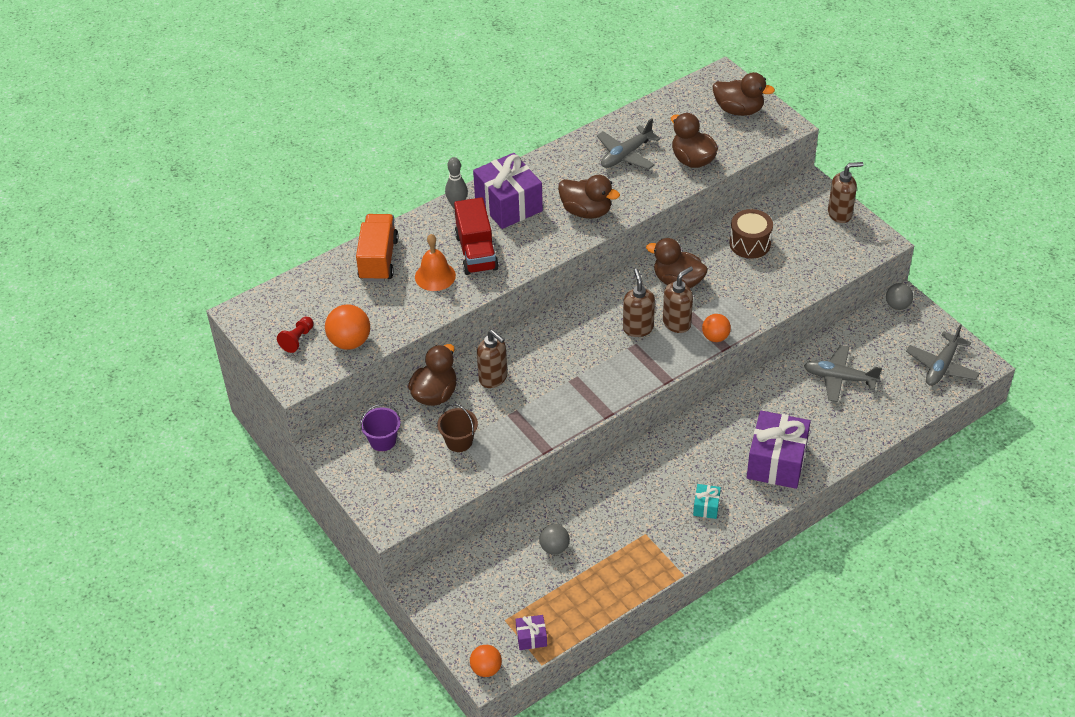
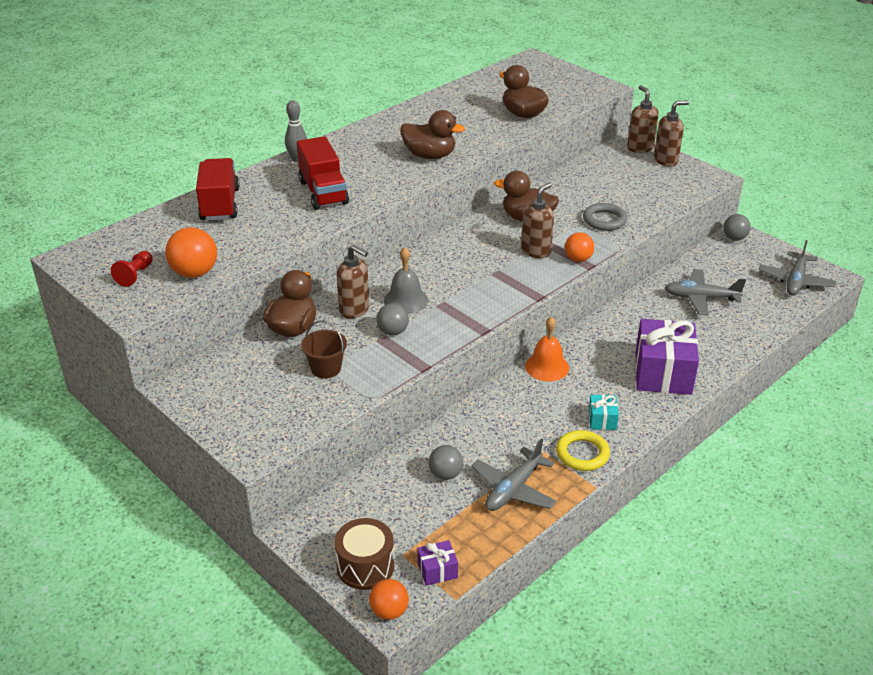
camera: 10 degrees left, 10 degrees down
(378, 259) = (220, 204): orange truck -> red truck
(382, 440) = (239, 375): purple bucket -> none
(435, 276) = (282, 213): orange bell -> orange bell (547, 367)
(508, 205) = (350, 155): purple gift -> none
(524, 407) = (393, 332): none -> grey ball
(542, 371) = (405, 300): none -> grey bell
(626, 155) = (458, 115): grey plane -> grey plane (513, 489)
(638, 328) = (497, 258): brown soap dispenser -> brown soap dispenser (640, 148)
(679, 540) = (582, 454): none -> yellow ring
(739, 110) = (556, 80): brown duck -> none
(750, 243) = (588, 187): brown drum -> brown drum (365, 566)
(754, 290) = (604, 220): none -> grey ring

